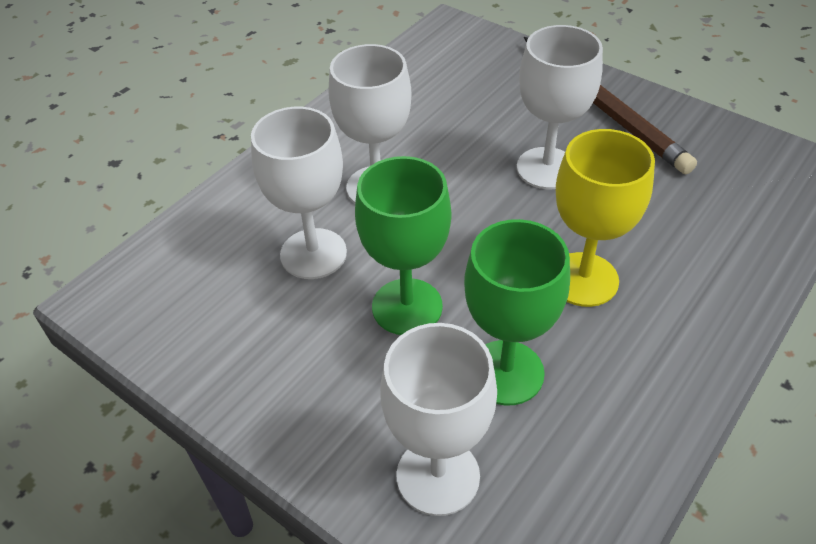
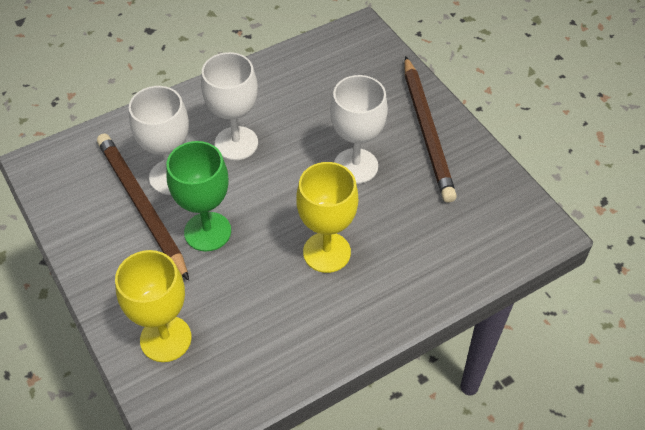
camera: 20 degrees right, 5 degrees up
(292, 303) = (142, 206): none -> brown pencil
(438, 476) = (165, 339): white goblet -> yellow goblet
(505, 372) = (240, 294): green goblet -> none

